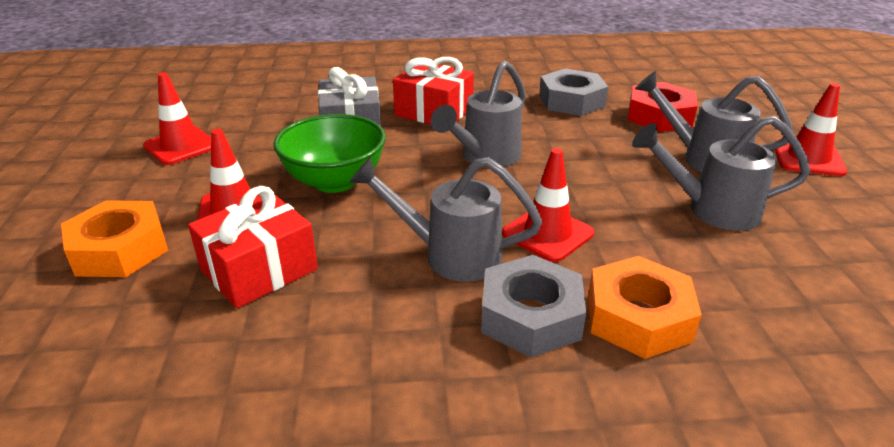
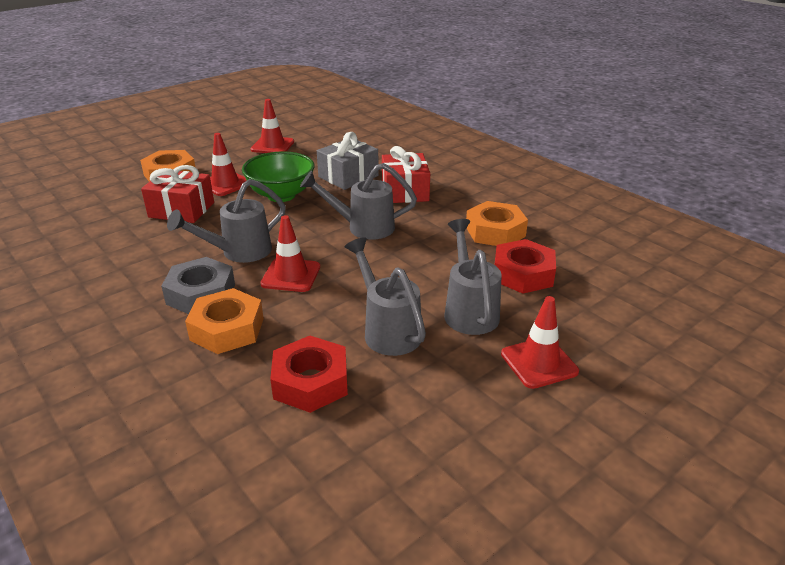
camera: 55 degrees right, 0 degrees up
(449, 255) = (238, 252): grey watering can -> grey watering can turned 105 degrees counterclockwise
(571, 101) = (495, 231): grey nut -> orange nut
(788, 287) = (311, 382): none -> red nut

